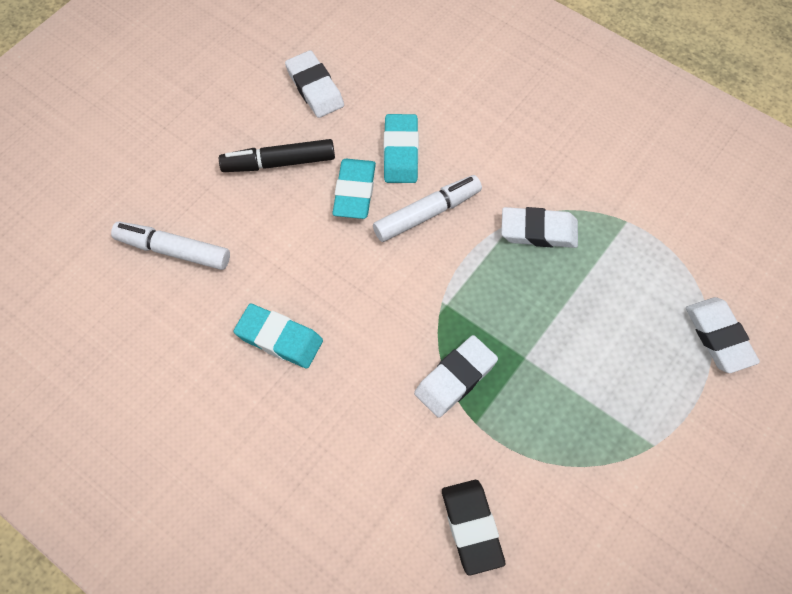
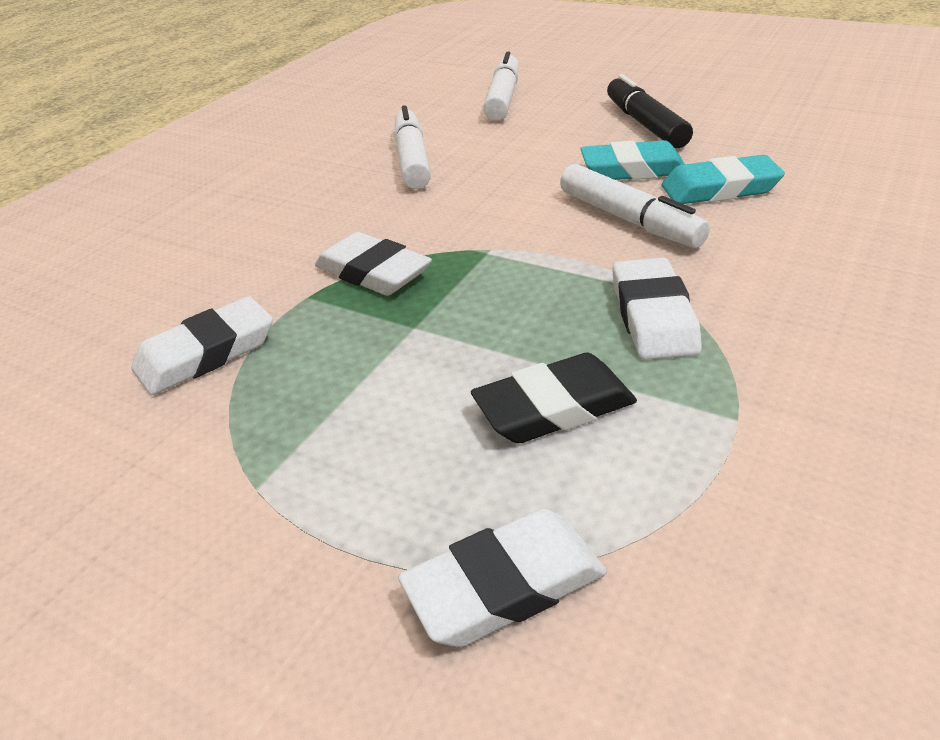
camera: 85 degrees right, 25 degrees down
(279, 339) = (412, 159): turquoise eraser -> white marker
(314, 88) = (775, 125): white eraser -> white eraser (206, 353)
(472, 527) = (159, 309): black eraser -> black eraser (554, 407)

